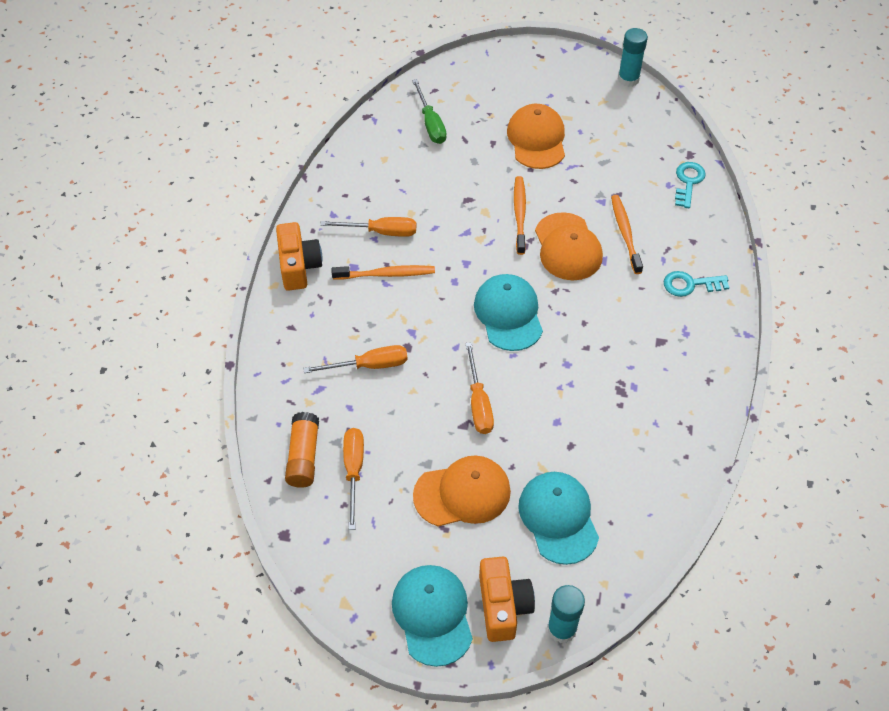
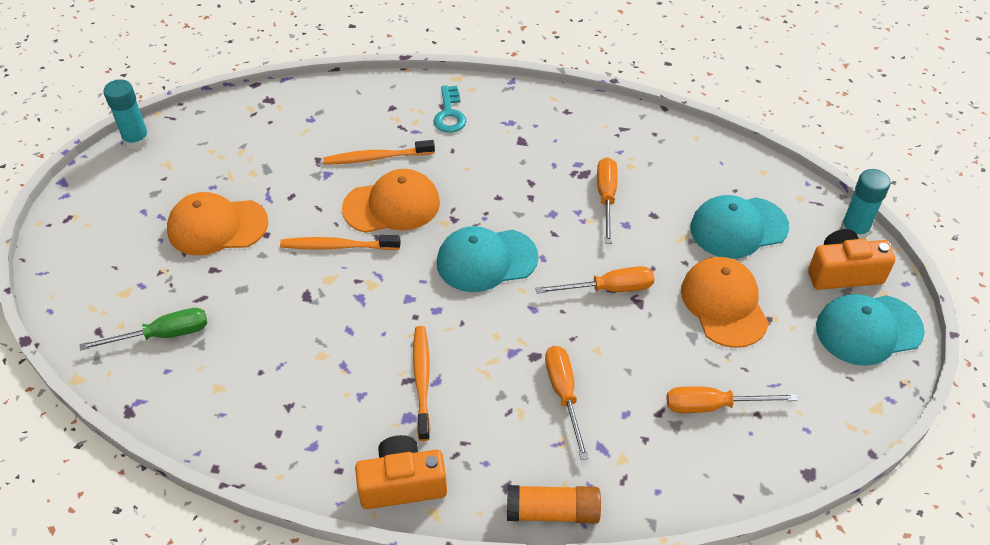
camera: 90 degrees left, 5 degrees down
(303, 456) = (701, 460): orange glue stick -> orange glue stick (553, 512)
(381, 232) = (350, 388): orange screwdriver -> orange screwdriver (606, 198)
(688, 182) = (309, 104): turquoise key -> none

